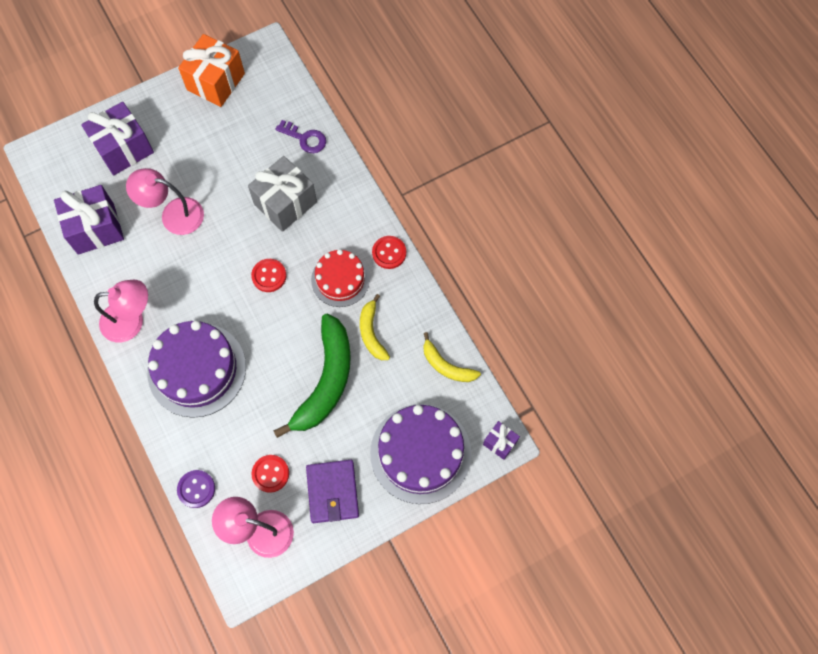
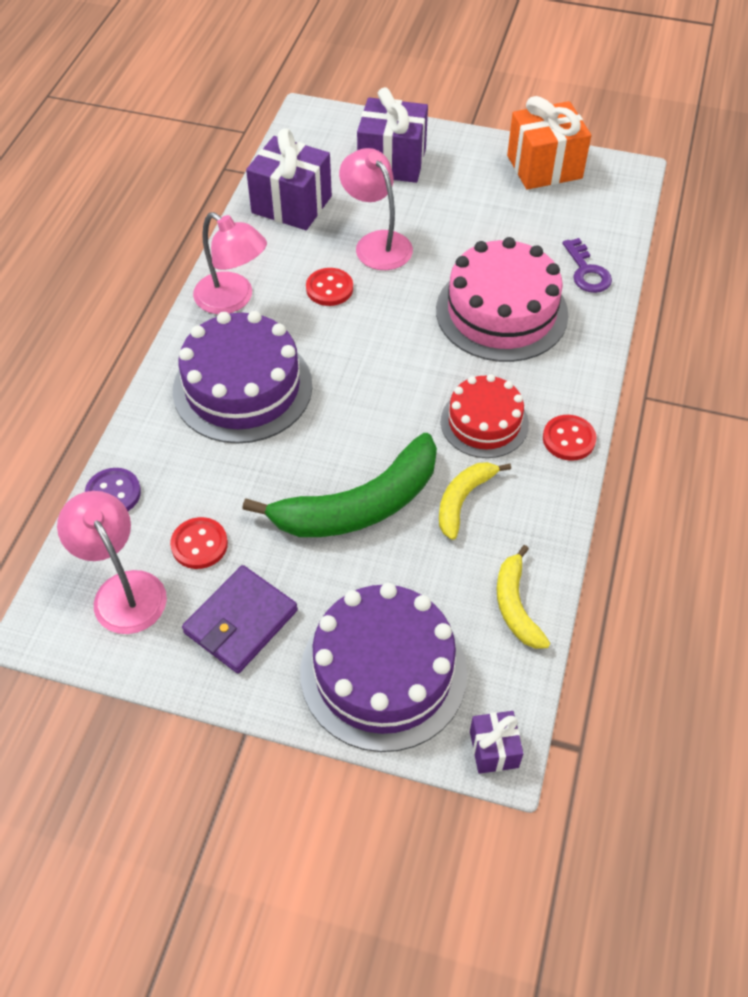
camera: 45 degrees right, 15 degrees down
(269, 276) = (410, 362): red button -> red button (329, 288)
(285, 203) = (501, 312): grey gift -> pink cake

